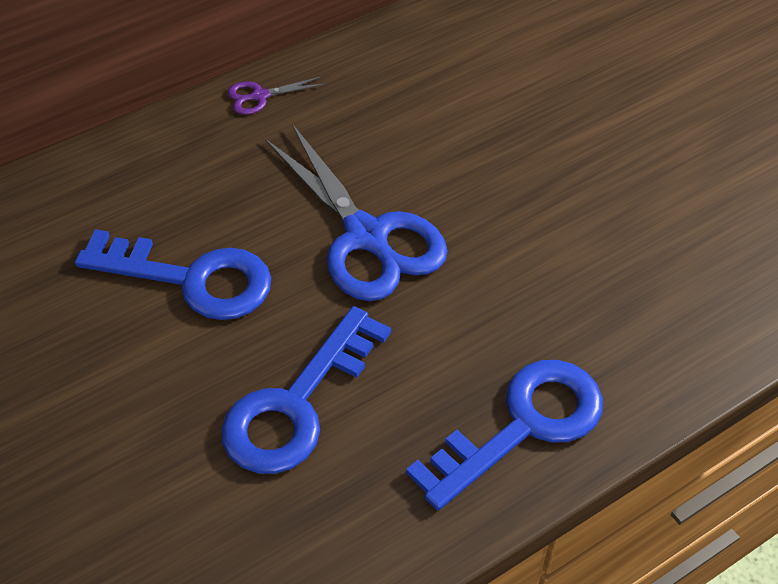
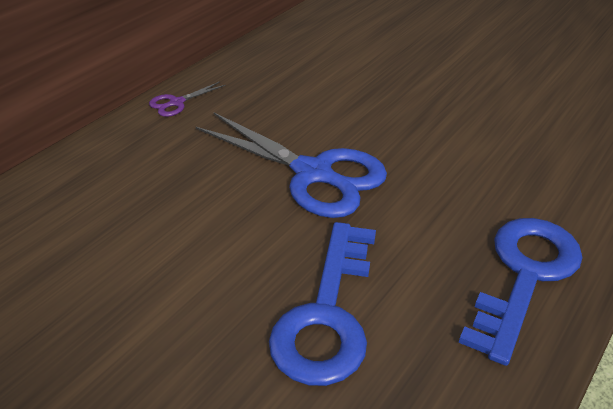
camera: 20 degrees left, 10 degrees down
(191, 279) = (179, 239): blue key -> none

